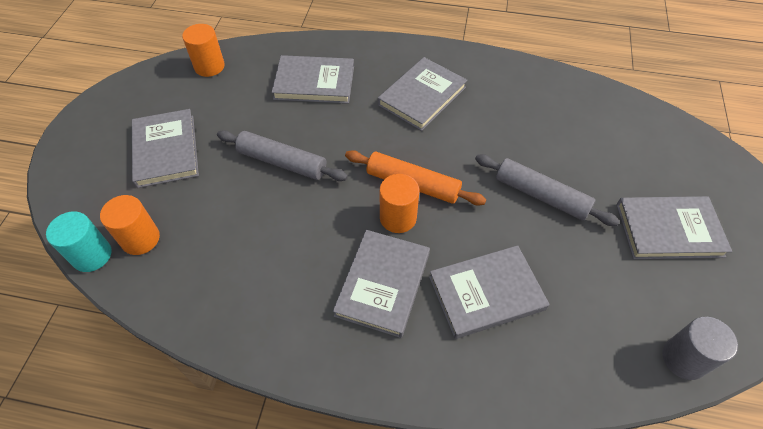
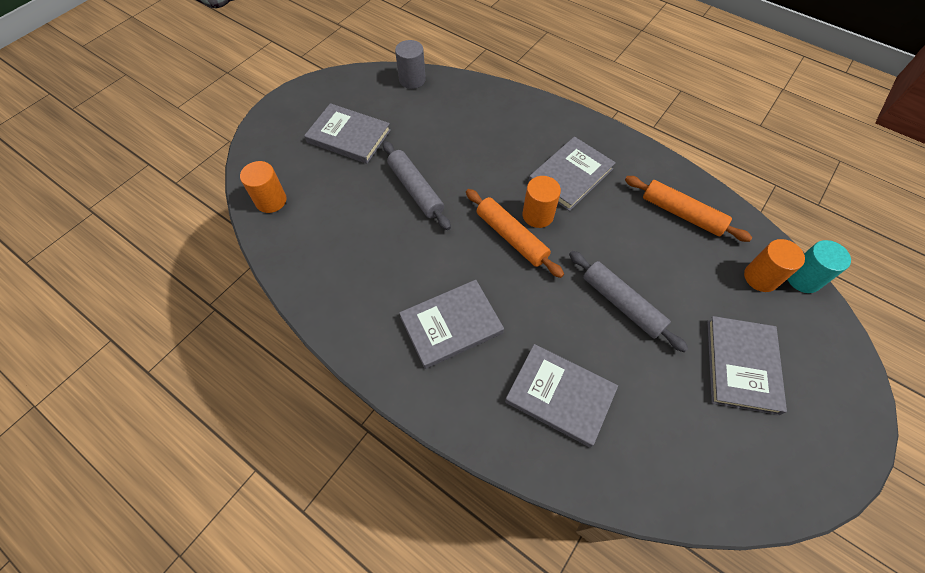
camera: 155 degrees left, 5 degrees up
(209, 66) = (687, 484): orange cylinder -> orange cylinder (271, 200)
(234, 284) = (682, 213): none -> orange rolling pin
(486, 293) = (502, 146): grey book -> none

